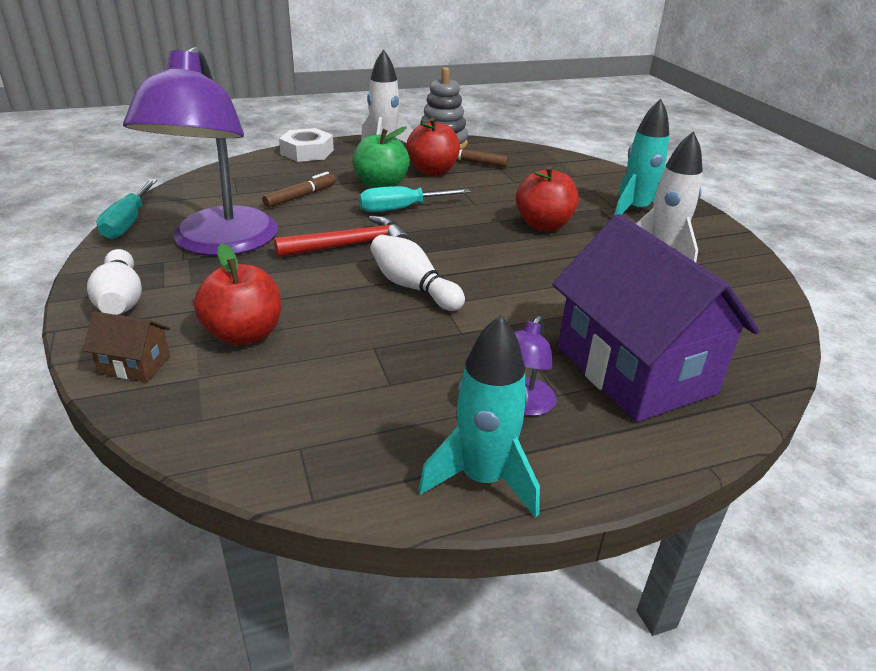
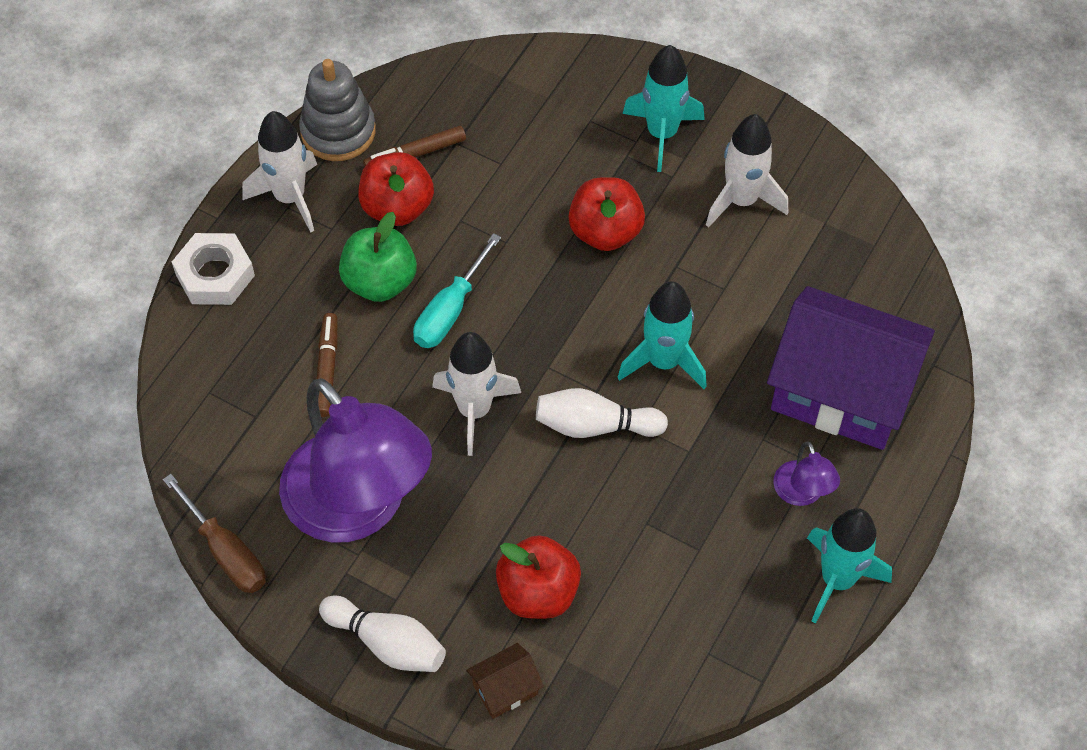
camera: 40 degrees left, 25 degrees up
(128, 222) = (226, 552): turquoise screwdriver -> brown screwdriver
(350, 245) = (474, 410): red hammer -> white rocket
(505, 286) = (663, 361): none -> turquoise rocket

